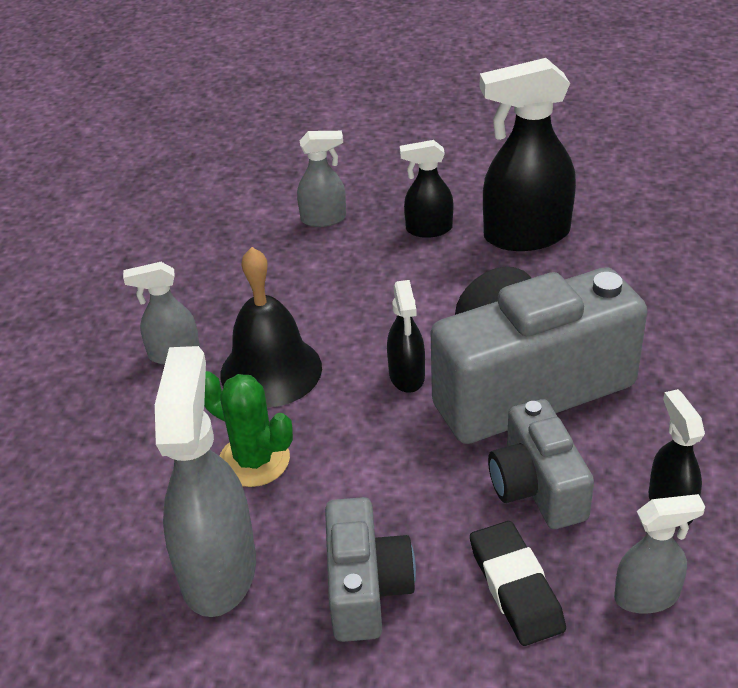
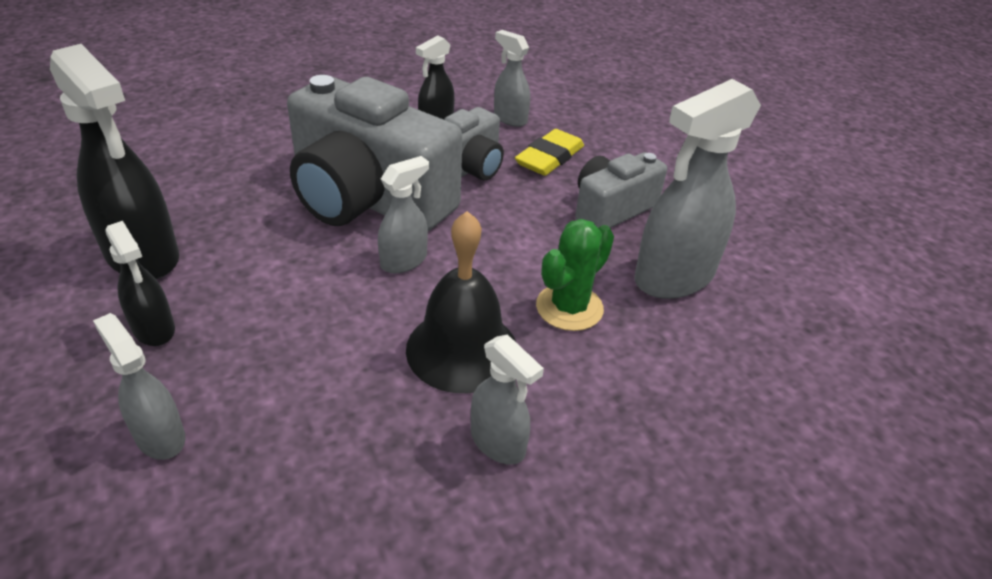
camera: 130 degrees left, 0 degrees up
(254, 460) = (569, 307): green cactus -> green cactus turned 45 degrees clockwise
(407, 376) = (404, 261): black spray bottle -> grey spray bottle
(515, 587) = (549, 158): black eraser -> yellow eraser

